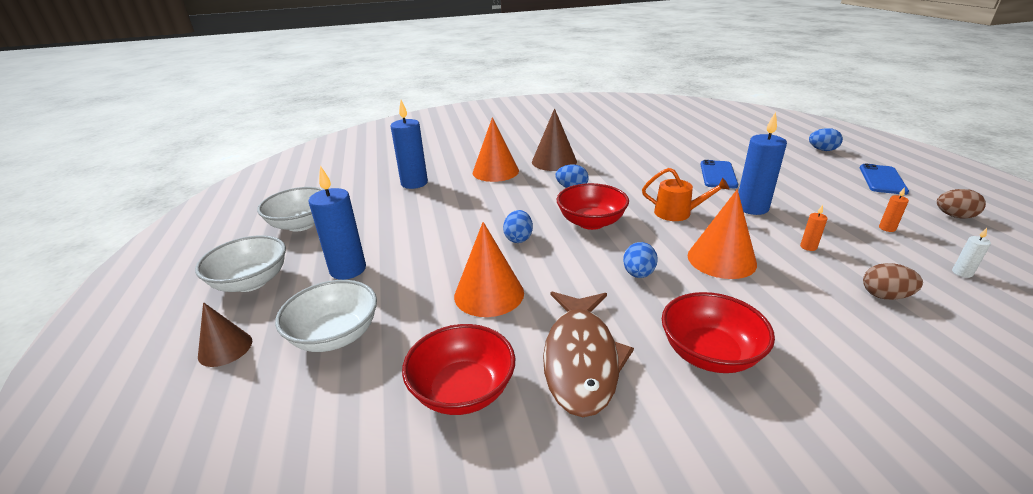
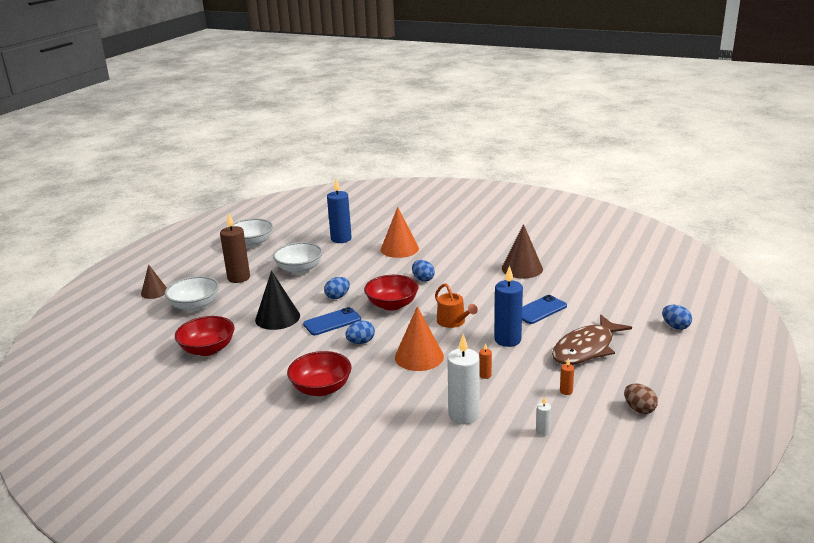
camera: 40 degrees right, 5 degrees down
(251, 282) = (195, 266): white bowl -> white bowl (299, 269)
(348, 270) = (238, 278): blue candle -> brown candle
(489, 294) = (277, 318): orange cone -> black cone
(554, 161) = (449, 255): brown cone -> brown cone (522, 268)
(581, 359) = (267, 362): brown fish -> brown fish (586, 348)
(882, 179) = (659, 366): blue phone -> blue phone (332, 322)
(885, 296) = (463, 415): brown egg -> white candle

